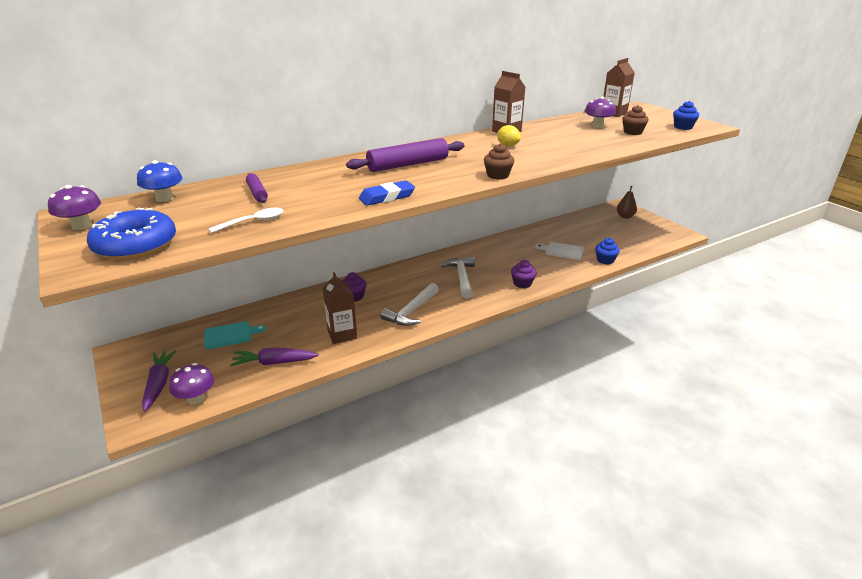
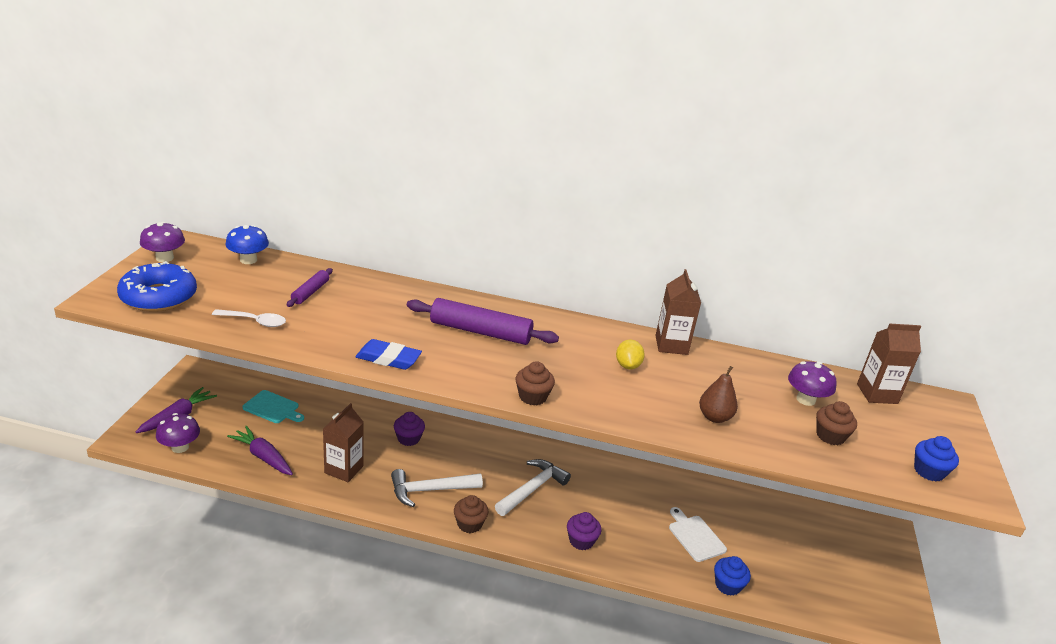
camera: 40 degrees right, 0 degrees up
(460, 312) = (469, 524): none -> brown cupcake
(625, 216) = (866, 550): brown pear -> brown pear (714, 417)

